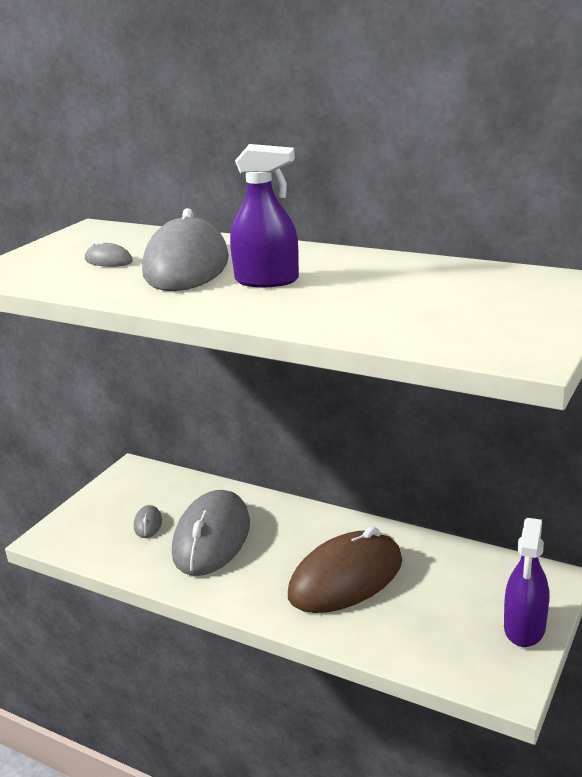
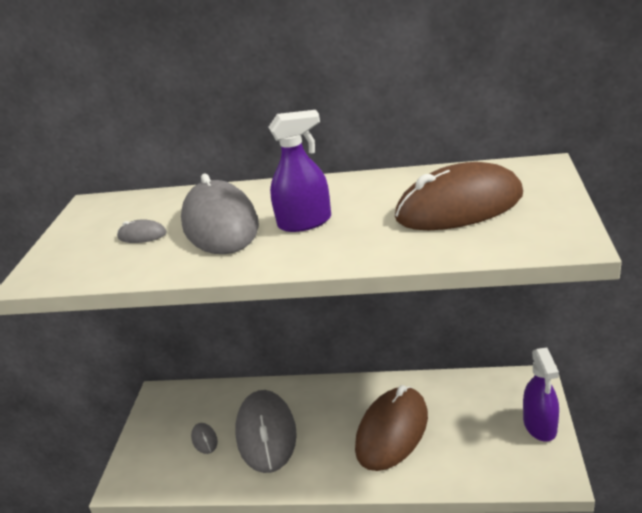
camera: 20 degrees left, 5 degrees up
(440, 299) = (459, 206): none -> brown mouse

